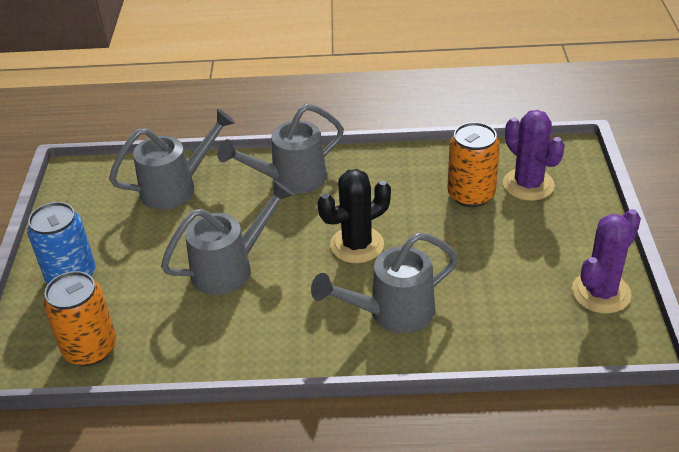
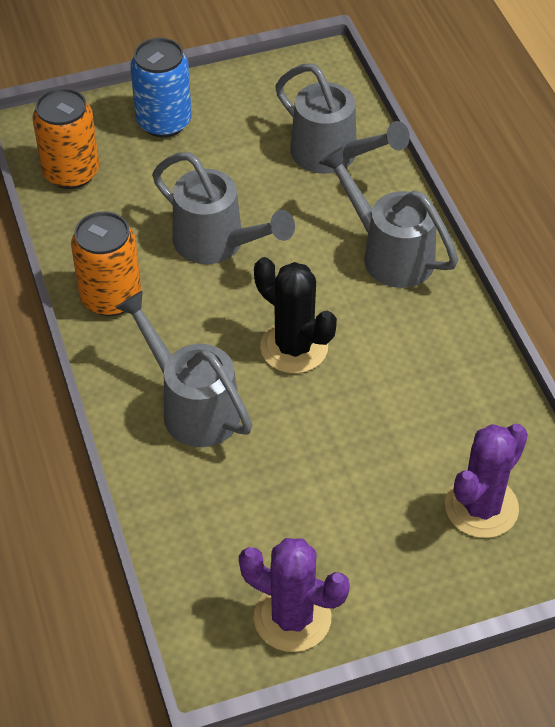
camera: 70 degrees right, 10 degrees up
(471, 195) = (433, 445): orange can -> orange can (111, 297)

